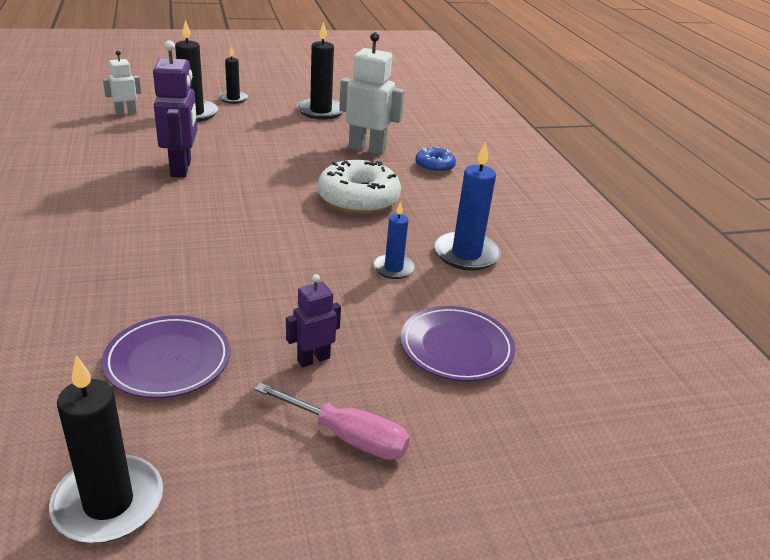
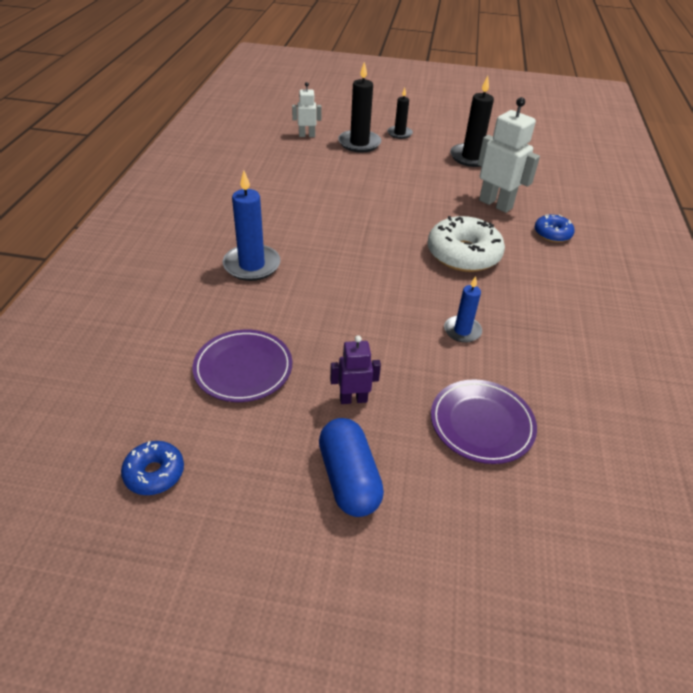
camera: 25 degrees right, 10 degrees up
(108, 503) = (154, 473): black candle -> blue donut
(181, 168) = (327, 196): purple robot -> none
(348, 437) = (349, 478): pink screwdriver -> blue capsule
(466, 254) = (538, 332): blue candle -> blue candle (252, 265)

